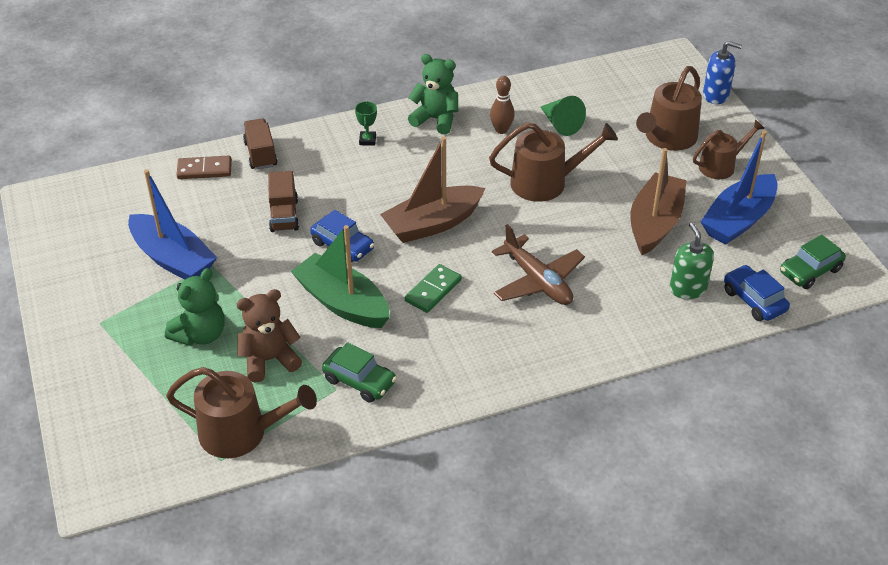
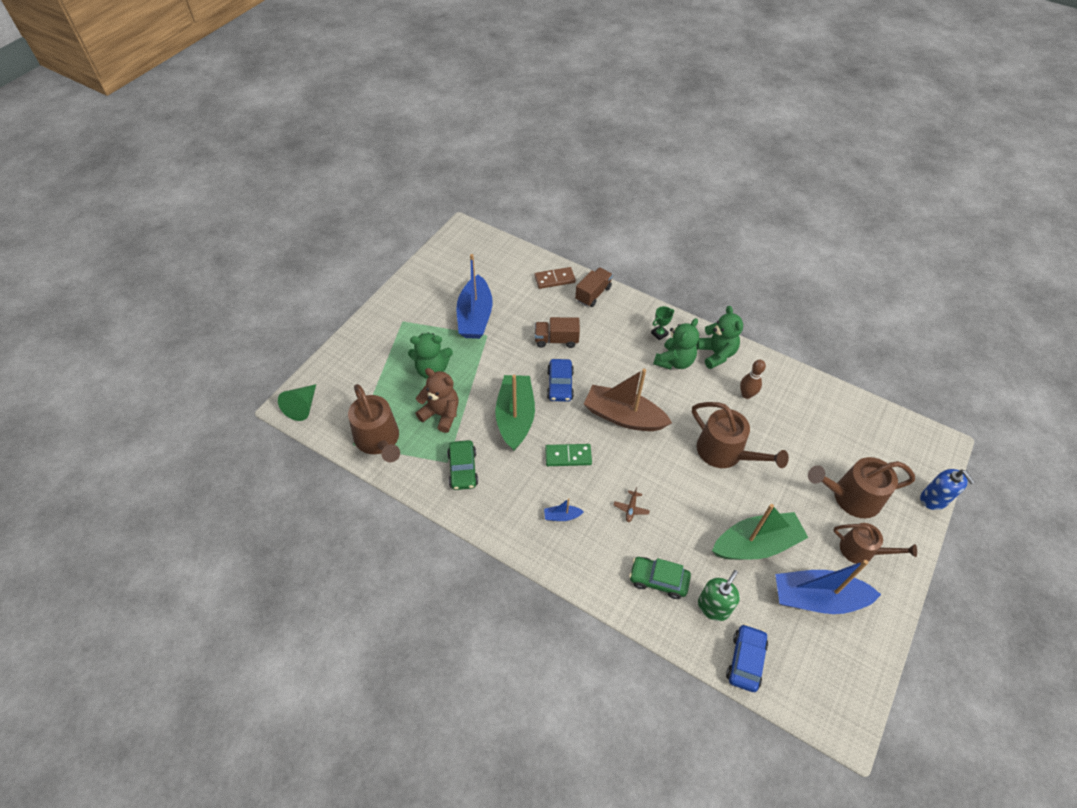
camera: 50 degrees right, 10 degrees up
(204, 170) = (554, 279): brown domino -> brown domino turned 60 degrees counterclockwise
(284, 215) = (556, 340): brown truck -> brown truck turned 45 degrees clockwise
(411, 151) = (674, 361): none -> green teddy bear
(495, 335) = (562, 516): none -> blue boat
(538, 281) = (631, 508): brown plane -> brown plane, size x0.42
(560, 124) = (790, 423): green cone -> green cone (302, 407)
(655, 223) = (756, 544): brown boat -> green boat
(810, 271) = (816, 684): green car -> green car (658, 580)

